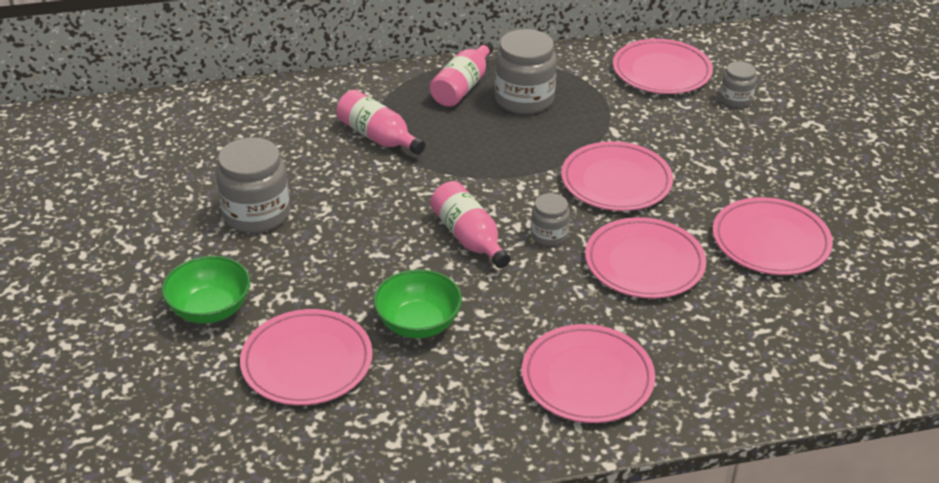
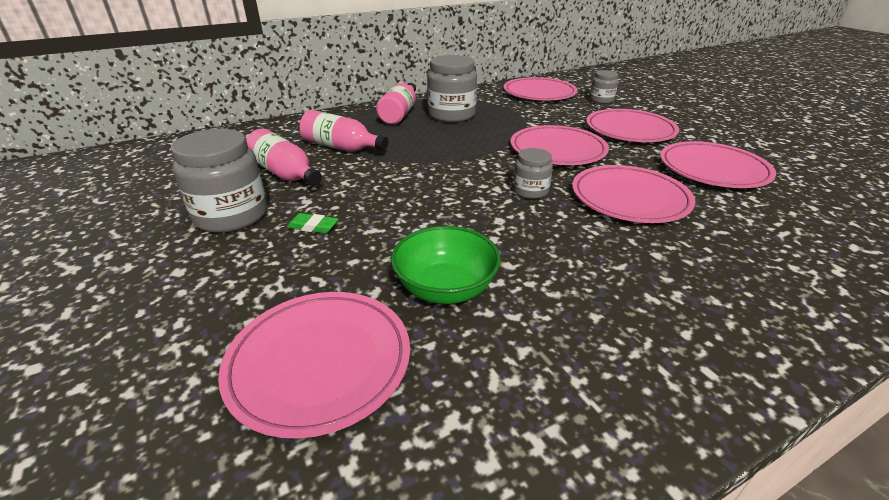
camera: 15 degrees left, 5 degrees down
(210, 309) = (176, 319): green bowl -> none
(326, 241) = (313, 227): none -> green eraser
(469, 237) = (458, 203): pink bottle -> pink bottle (285, 174)
(587, 378) = (670, 310): pink plate -> pink plate (630, 130)

